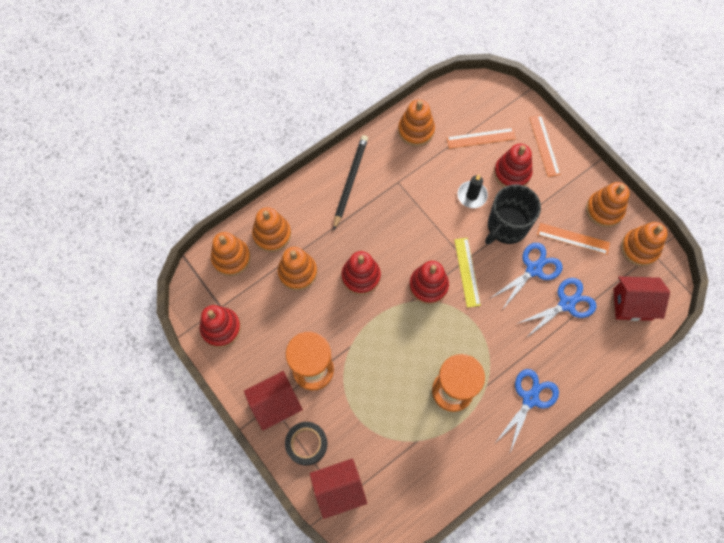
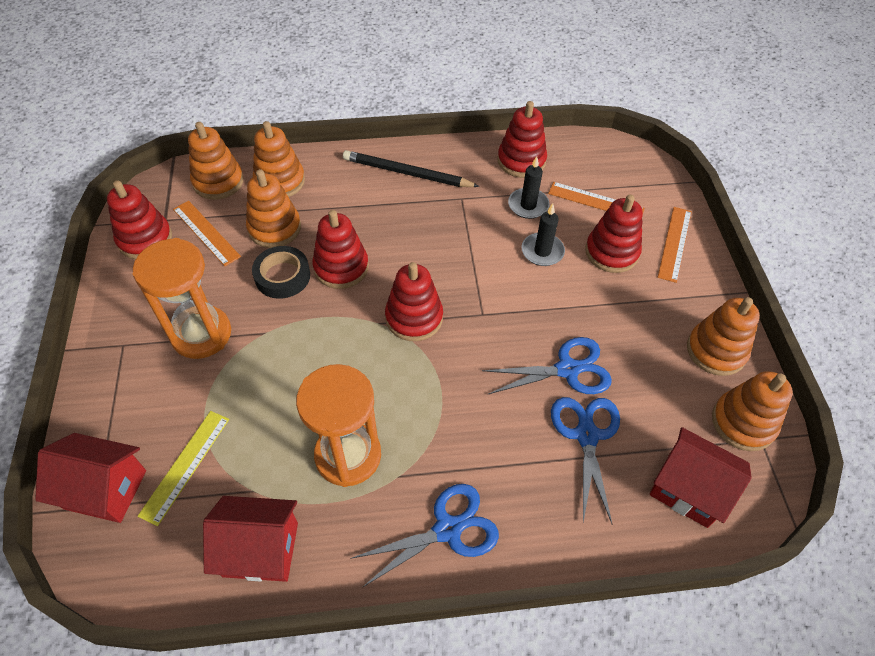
camera: 30 degrees right, 15 degrees down
(275, 404) = (127, 346): red house -> red house (260, 549)
(306, 444) = (119, 410): black tape -> black tape (282, 276)
(350, 181) = (407, 173): black pencil -> black pencil turned 120 degrees counterclockwise
(416, 130) = (521, 161): orange stacking toy -> red stacking toy
(442, 164) = (528, 205): none -> black candle
(467, 272) = (475, 328): yellow ruler -> yellow ruler (185, 466)
(506, 226) = (564, 304): black mug -> none
(566, 304) = (586, 435): blue scissors -> blue scissors turned 90 degrees counterclockwise
(573, 238) = (648, 362): orange ruler -> orange ruler (206, 232)

